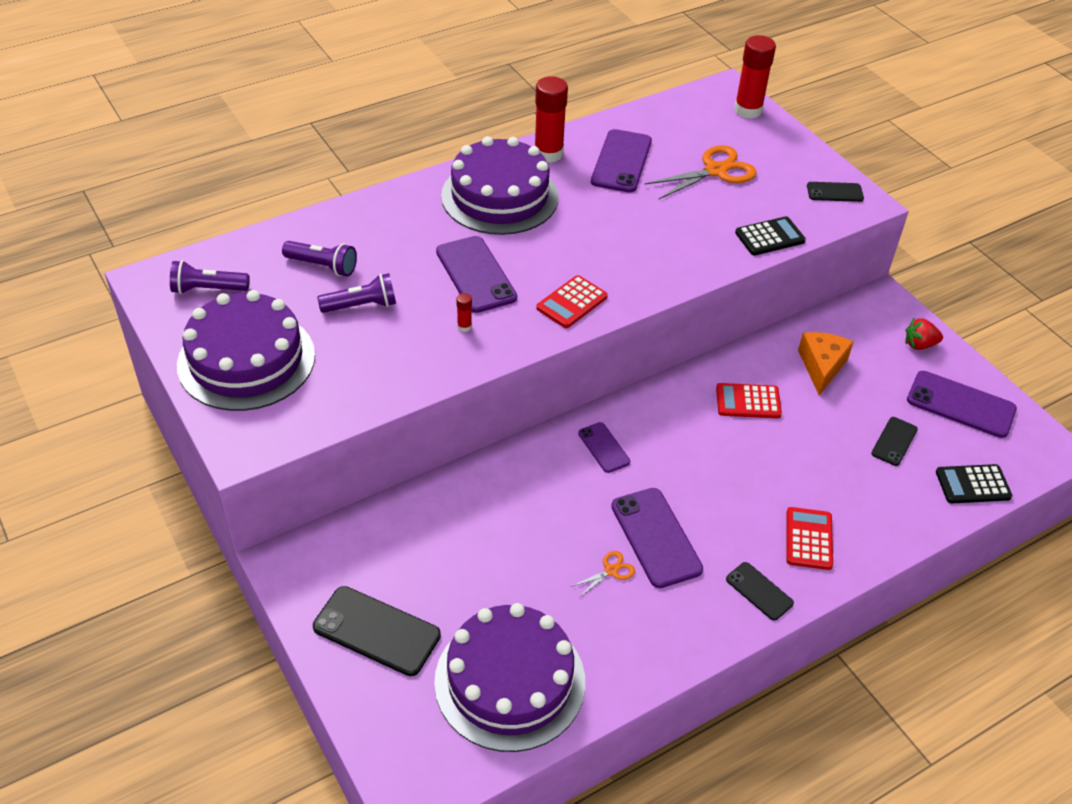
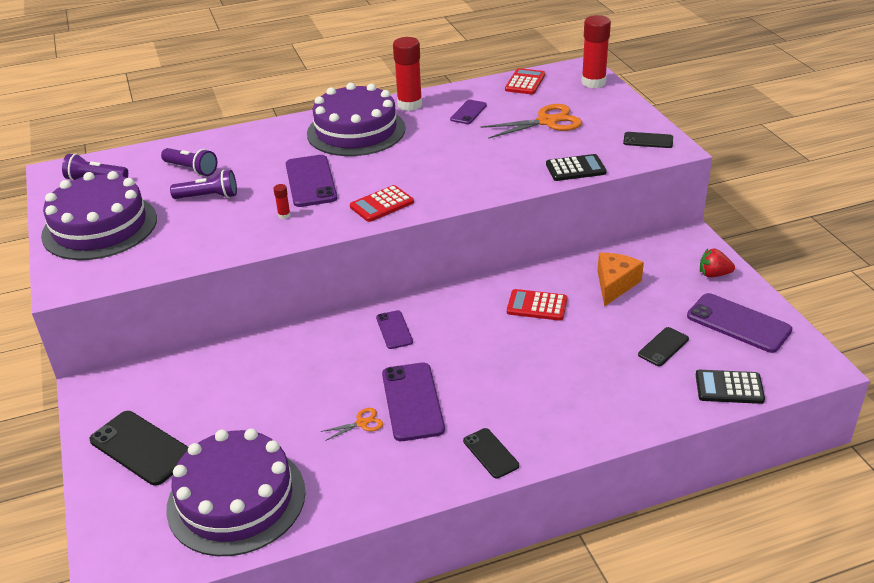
camera: 15 degrees right, 10 degrees down
(621, 161) = (468, 112): purple phone -> purple phone, size x0.57
(809, 539) = (553, 416): red calculator -> red calculator (525, 82)

